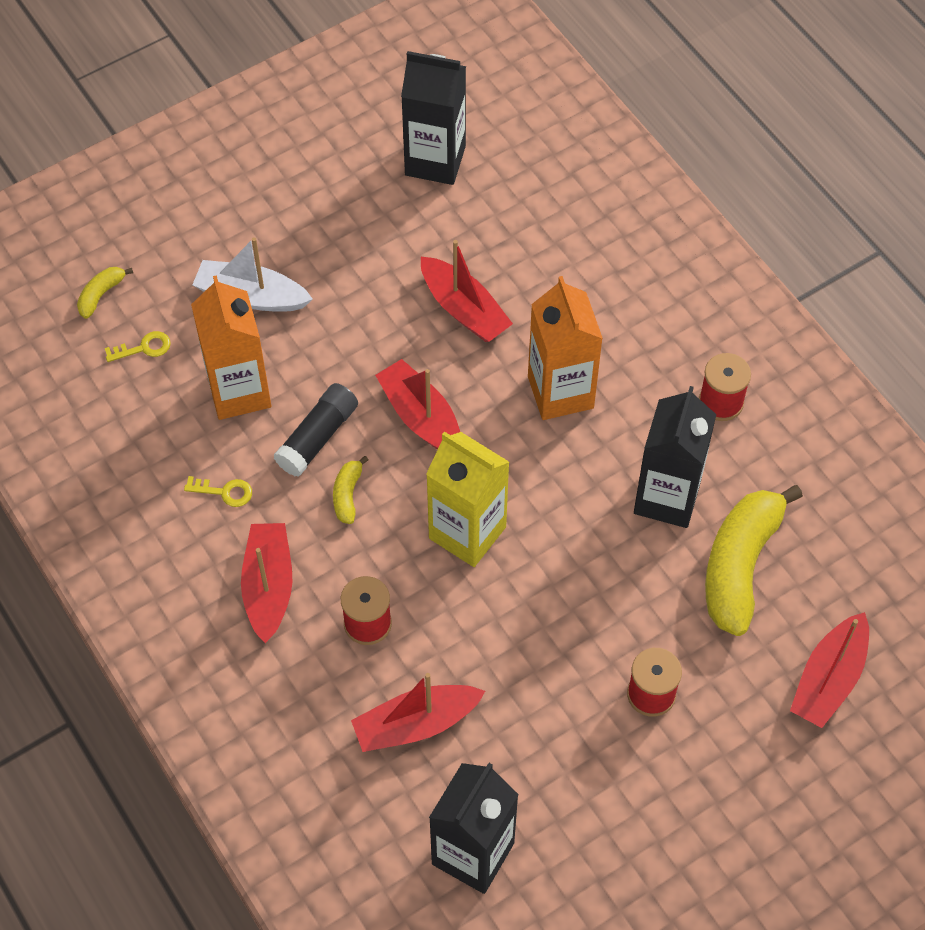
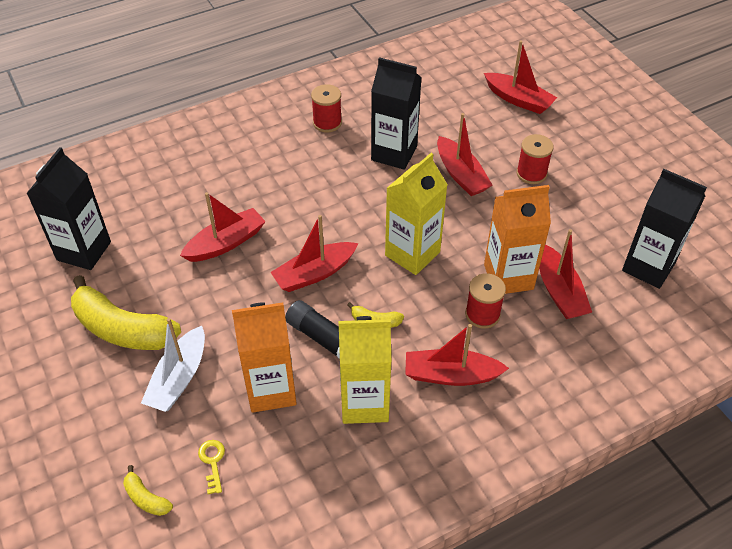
camera: 85 degrees left, 10 degrees down
(224, 492) = (364, 403): yellow key -> yellow carton
(560, 392) = (306, 197): orange carton -> orange carton (508, 277)
(634, 592) = (461, 175): none -> red boat
(740, 565) = (444, 127): yellow banana -> yellow banana (123, 328)

